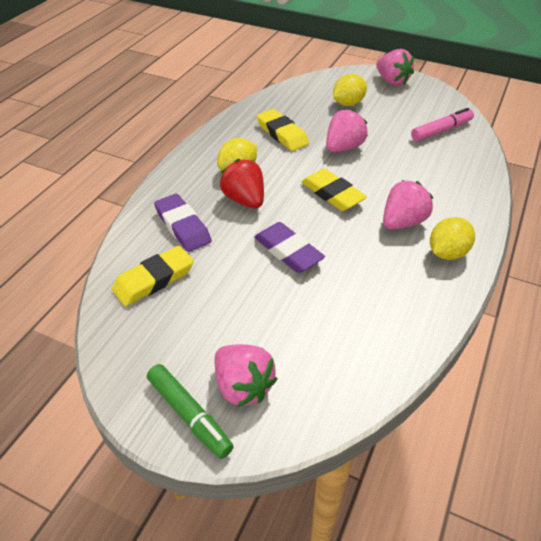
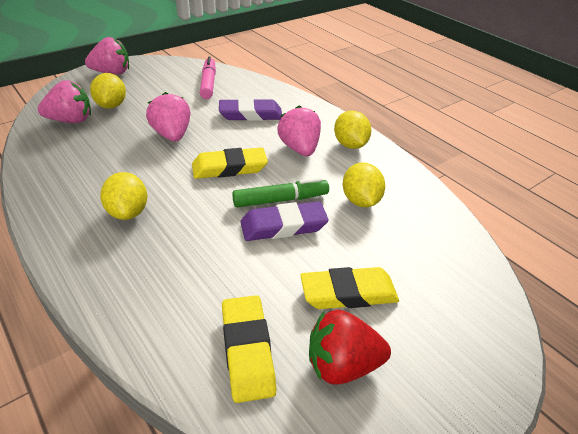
camera: 65 degrees left, 5 degrees down
(182, 226) = (177, 292): purple eraser -> purple eraser (250, 114)
(189, 415) = (463, 384): green marker -> green marker (280, 200)
(243, 386) = (440, 326): pink strawberry -> pink strawberry (71, 120)
(244, 200) = (181, 226): red strawberry -> red strawberry (342, 365)
(282, 134) = (104, 160): yellow eraser -> yellow eraser (348, 293)
(364, 287) = (360, 201): none -> yellow lemon

